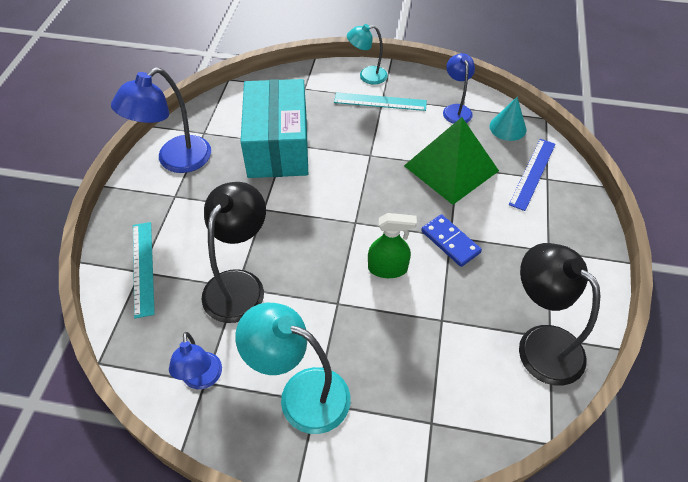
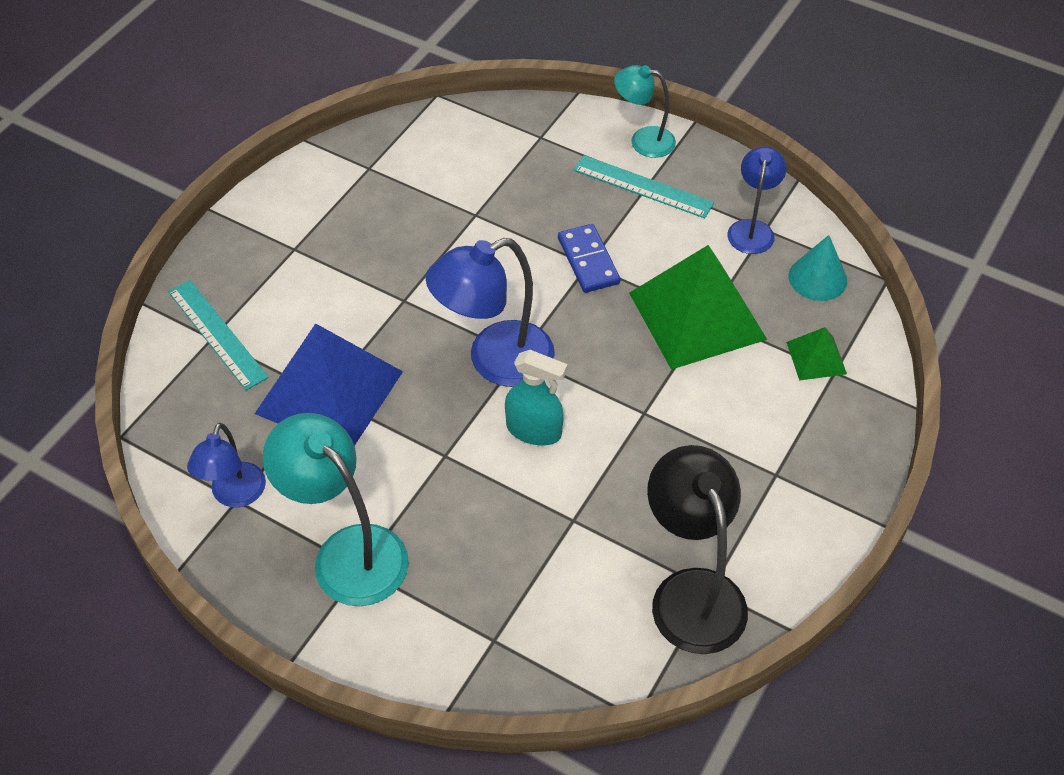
camera: 20 degrees right, 0 degrees up
(143, 268) = (217, 334): turquoise ruler -> turquoise ruler turned 45 degrees counterclockwise
(175, 161) = (314, 198): blue lamp -> blue lamp (495, 361)
(239, 284) = (329, 392): black lamp -> blue pyramid
(278, 146) = (463, 215): turquoise box -> none
(388, 268) = (534, 430): green spray bottle -> turquoise spray bottle
(450, 242) = (640, 420): blue domino -> blue domino (588, 261)
(532, 173) = (816, 357): blue ruler -> green pyramid

